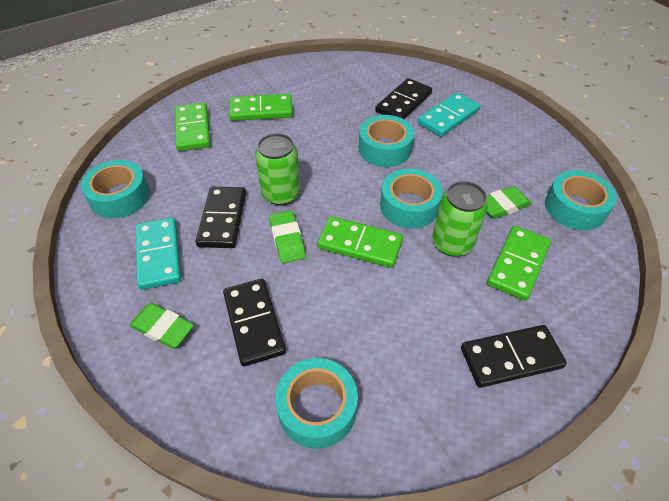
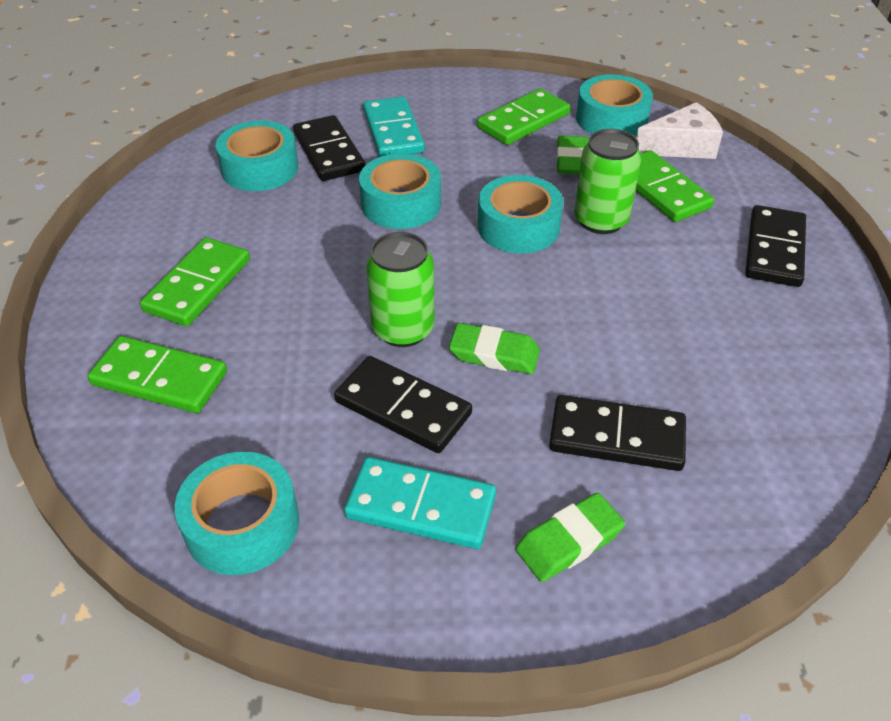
camera: 60 degrees left, 5 degrees down
(317, 408) = (771, 422): turquoise tape -> turquoise tape (260, 168)
(360, 244) = (550, 291): green domino -> green domino (523, 121)
(584, 259) = (681, 146): none -> white cheese

